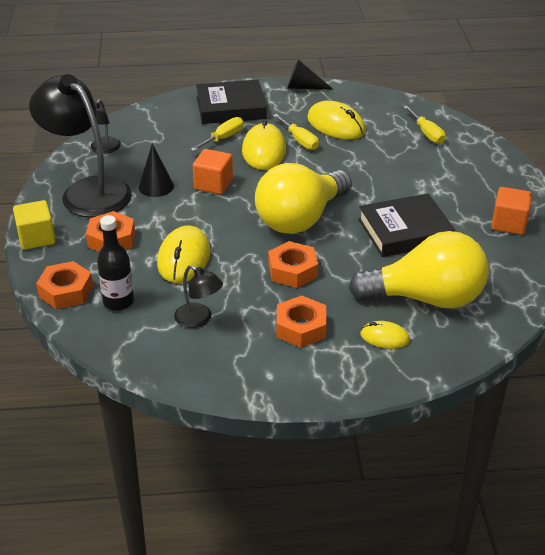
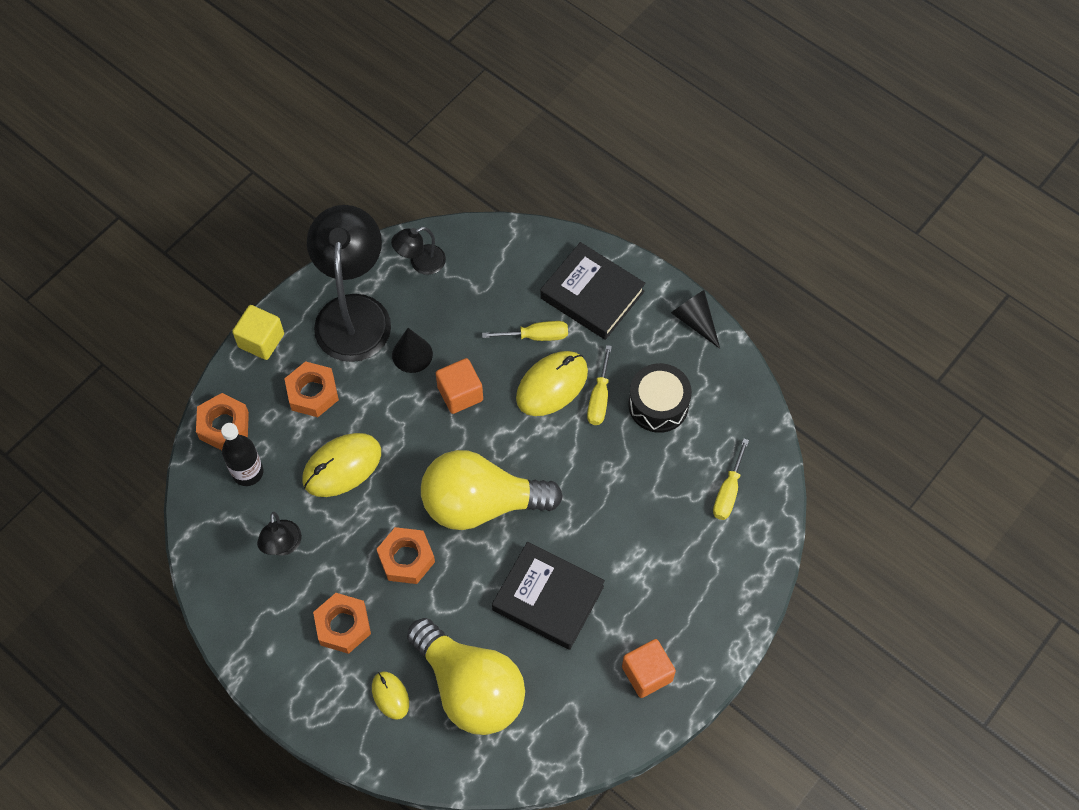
camera: 45 degrees right, 25 degrees up
(336, 125) = (658, 405): yellow mouse -> black drum

